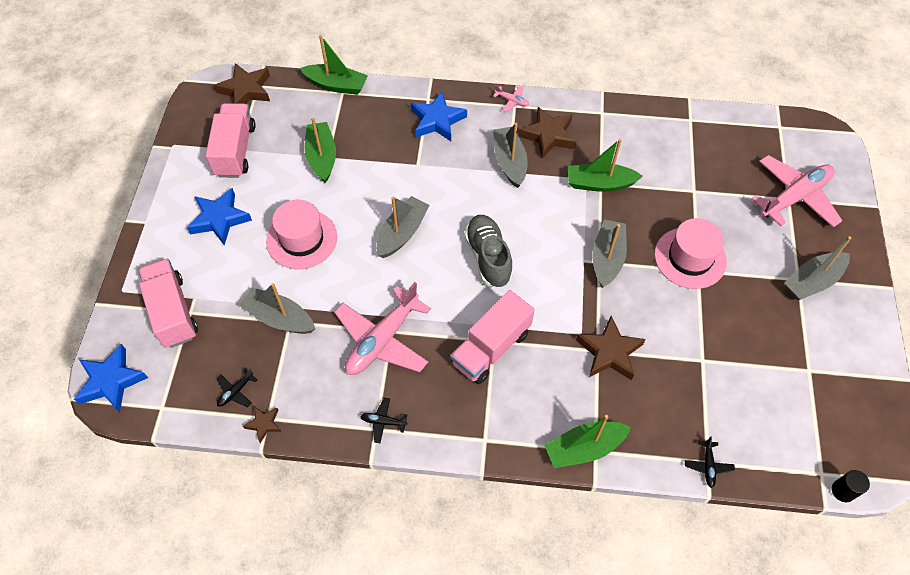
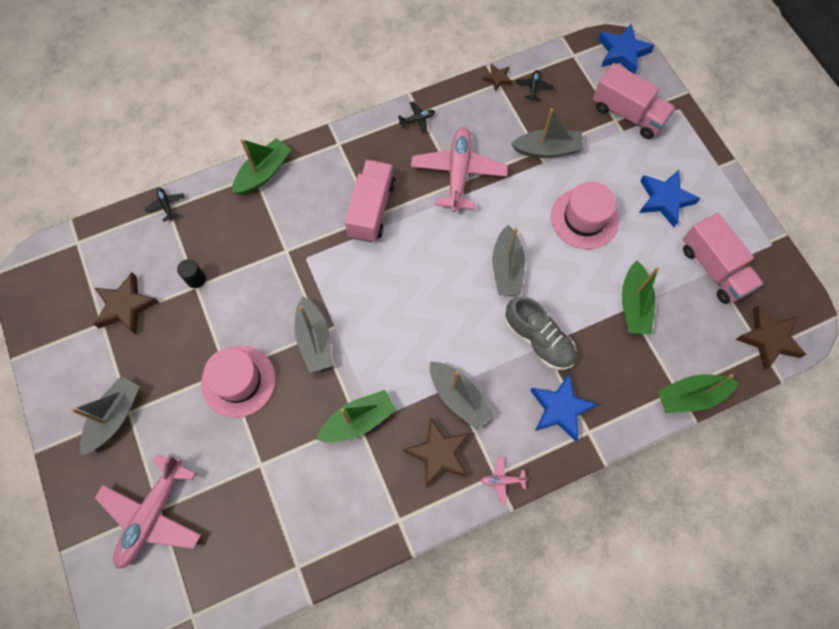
camera: 150 degrees right, 10 degrees up
(322, 157) = (634, 304): green boat -> green boat turned 45 degrees clockwise
(488, 257) = (419, 285): grey shoe -> grey shoe (538, 339)
(609, 352) = (275, 254): brown star -> brown star (126, 306)
(843, 491) = (58, 237): black cylinder -> black cylinder (196, 279)

